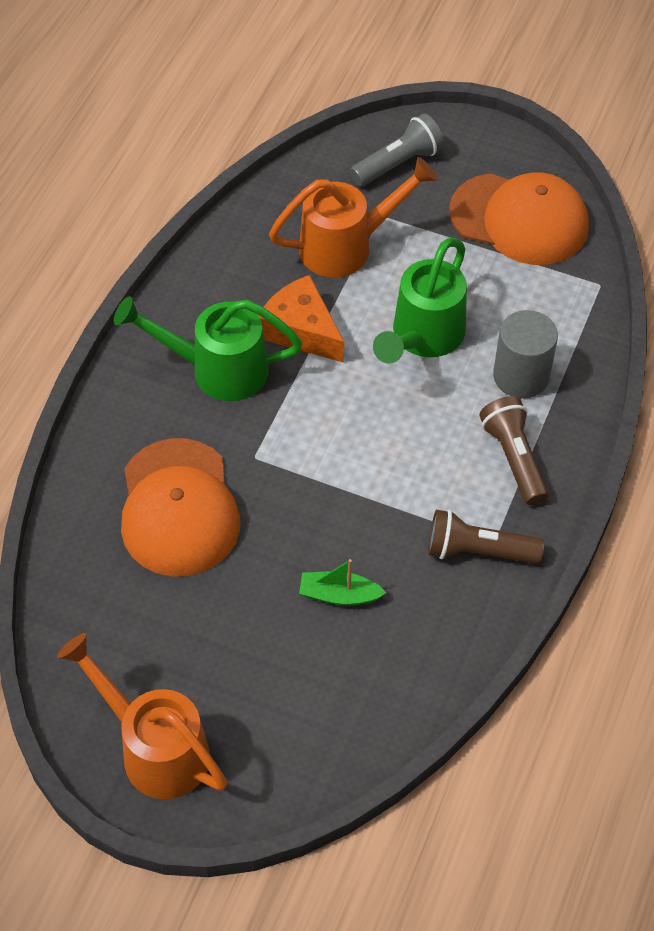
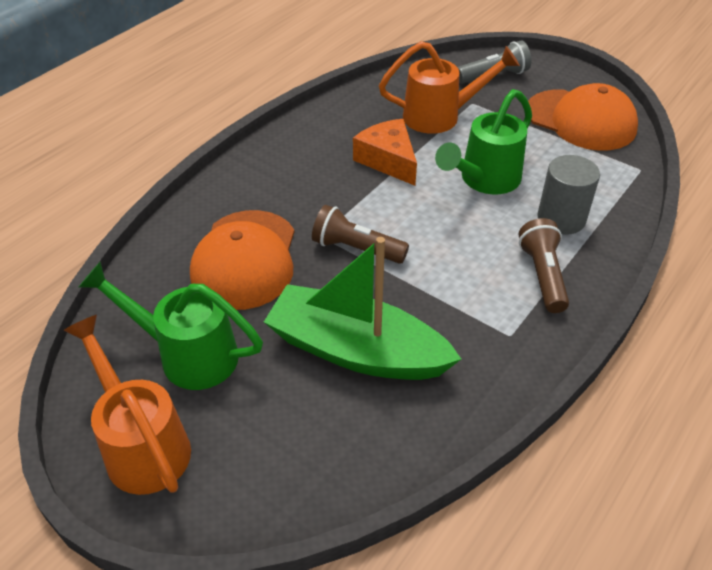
camera: 15 degrees right, 10 degrees down
(217, 369) = (314, 174): green watering can -> green watering can (188, 355)
(339, 595) = (357, 350): green boat -> green boat, size x2.42
(478, 551) = (493, 340): brown flashlight -> brown flashlight (356, 249)

